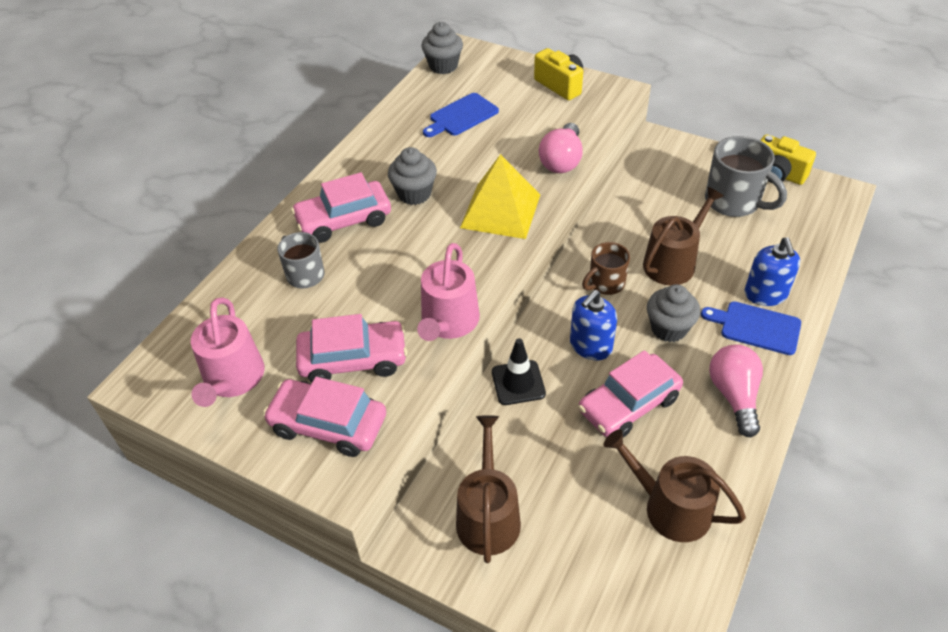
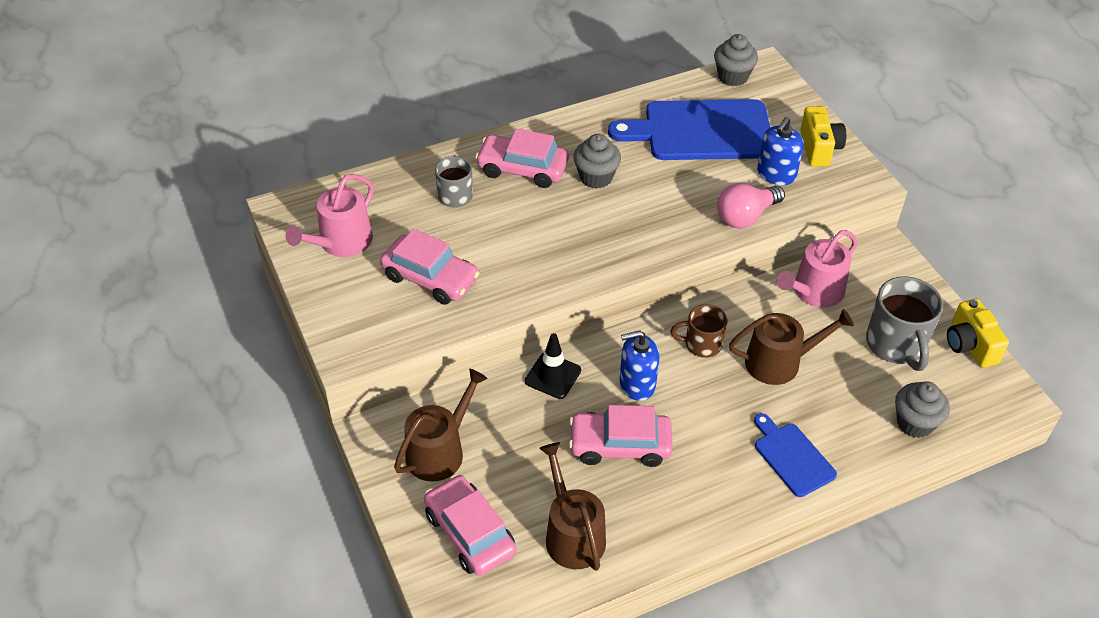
camera: 35 degrees right, 0 degrees up
(328, 424) = (373, 312): pink car -> pink car (470, 533)
(448, 323) = (521, 292): pink watering can -> pink watering can (814, 292)
(461, 116) = (701, 131): blue cutting board -> blue cutting board, size x1.93
(500, 211) = (649, 230): yellow pyramid -> none
(668, 328) = (715, 411): grey cupcake -> grey cupcake (914, 423)
(734, 396) = (711, 494): pink light bulb -> none
(765, 294) = (832, 437): blue soap dispenser -> blue soap dispenser (776, 174)

